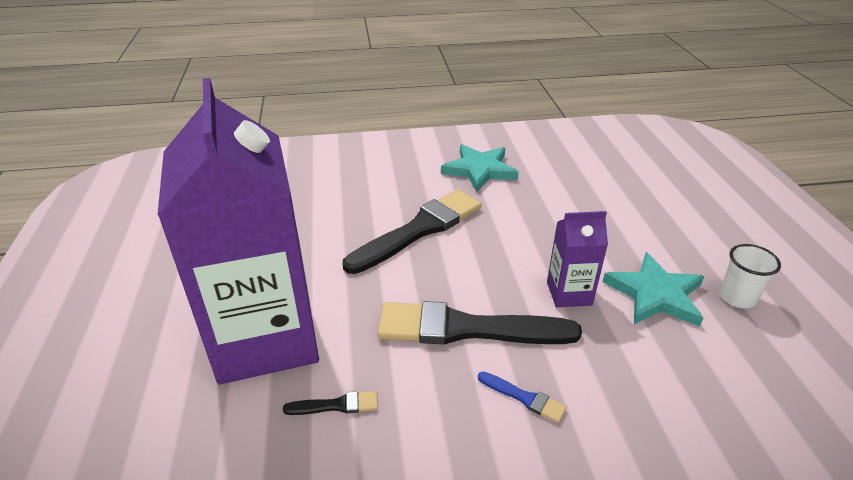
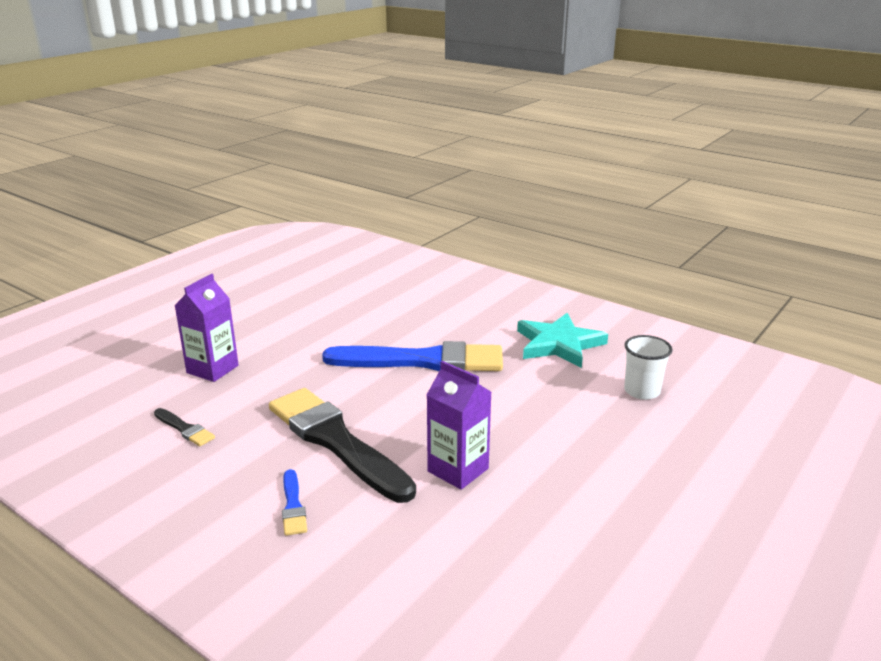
camera: 45 degrees right, 10 degrees down
(265, 338) = (212, 369): purple carton -> purple carton, size x0.43
(419, 230) = (423, 361): black brush -> blue brush
(655, 294) = (536, 520): turquoise star -> none
(737, 297) = (620, 577): white cup -> white cup (642, 391)

